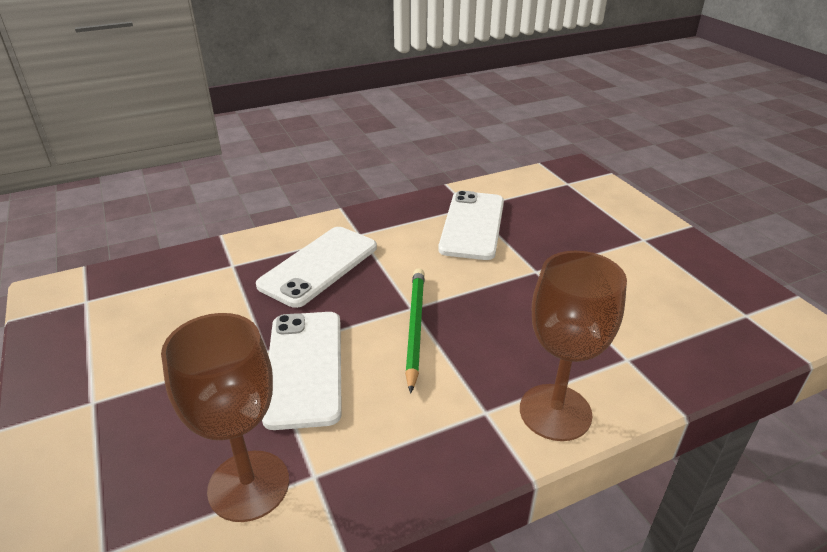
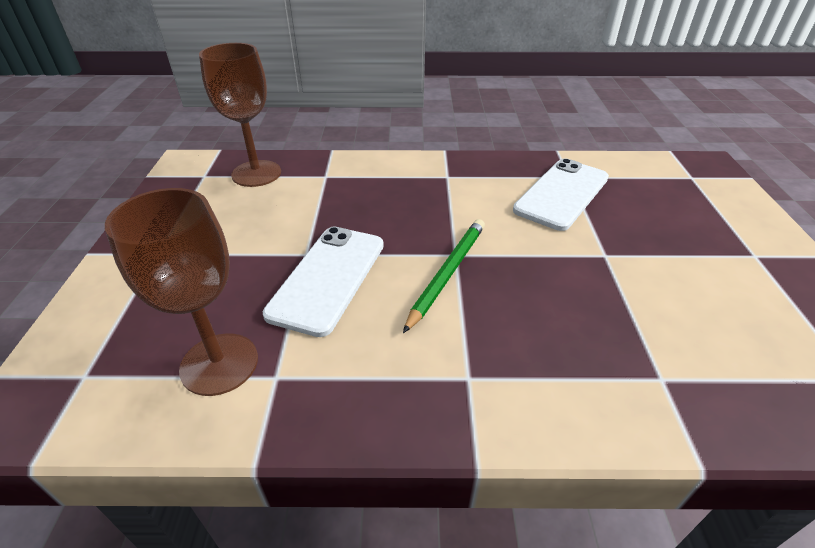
camera: 25 degrees right, 5 degrees up
(319, 266) = (395, 195): white phone -> none
(555, 412) = (543, 405): brown goblet -> brown goblet (256, 173)

